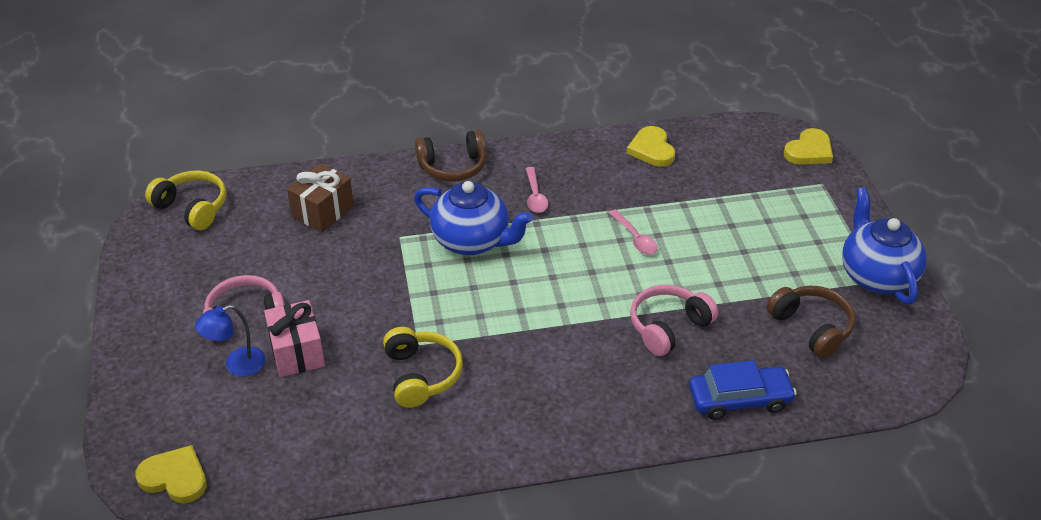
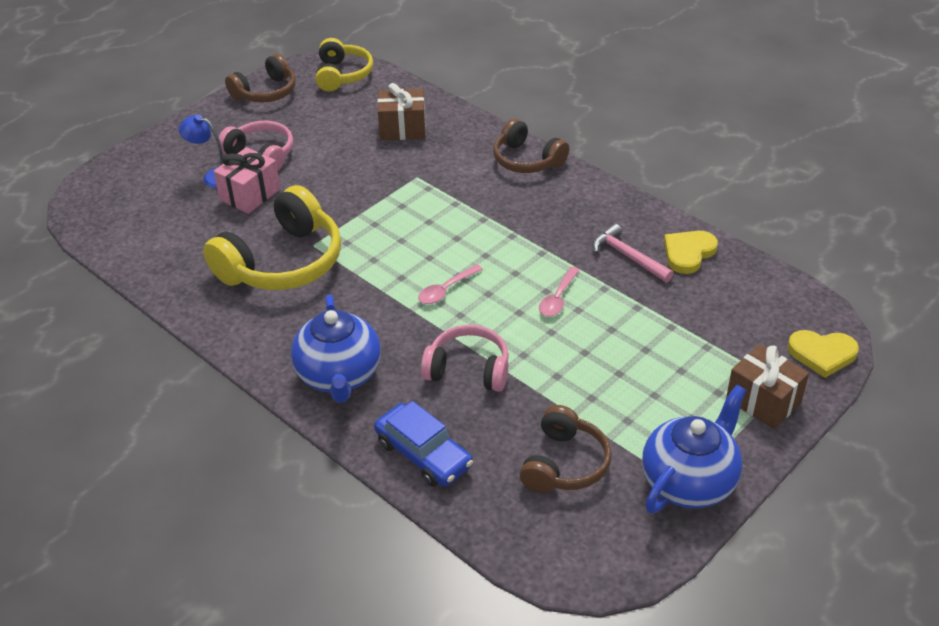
camera: 55 degrees right, 0 degrees up
(149, 269) = (266, 92): none -> brown headphones
(175, 477) = (94, 206): yellow heart -> none
(421, 375) = (282, 262): yellow headphones -> yellow headphones, size x1.62
(472, 241) = (452, 213): blue teapot -> blue teapot (339, 376)
(535, 196) = (544, 218): pink spoon -> pink spoon (446, 290)
(625, 179) = (628, 257): none -> pink hammer
(830, 201) = (763, 401): none -> brown gift

